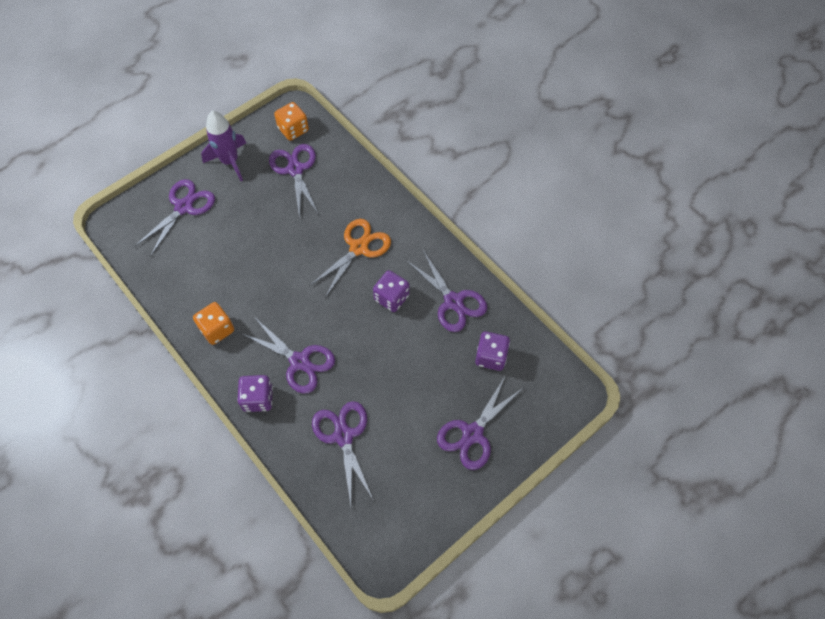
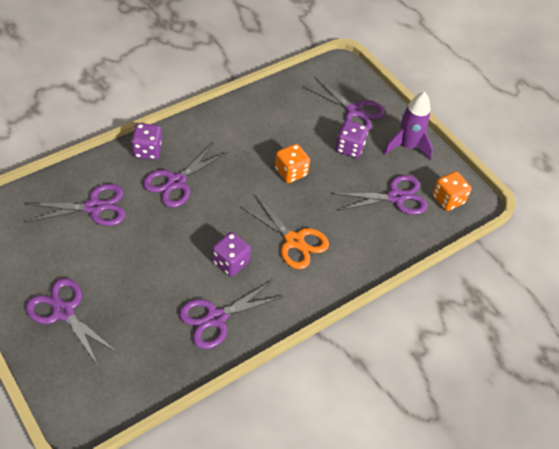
camera: 90 degrees right, 10 degrees down
(217, 329) = (222, 127): orange dice -> orange dice (291, 172)
(491, 357) = (143, 343): purple dice -> purple dice (349, 148)

